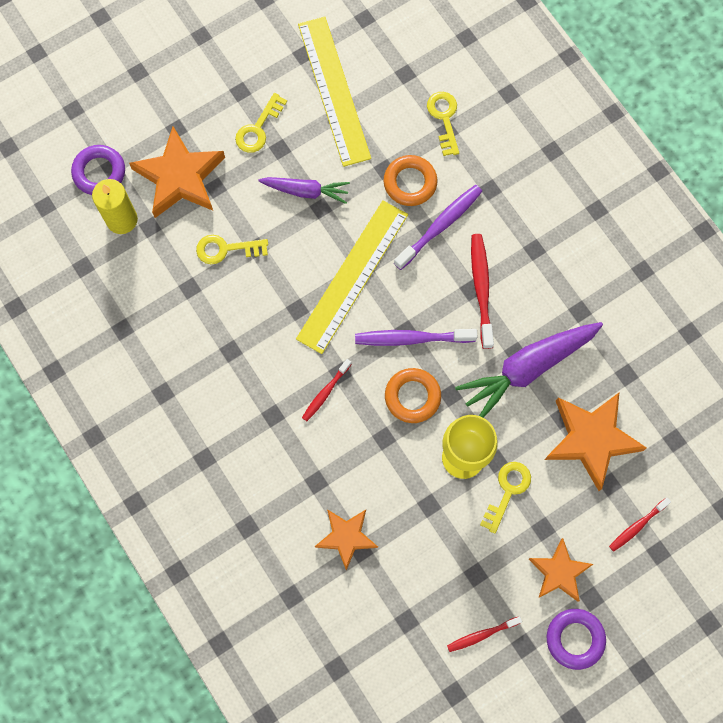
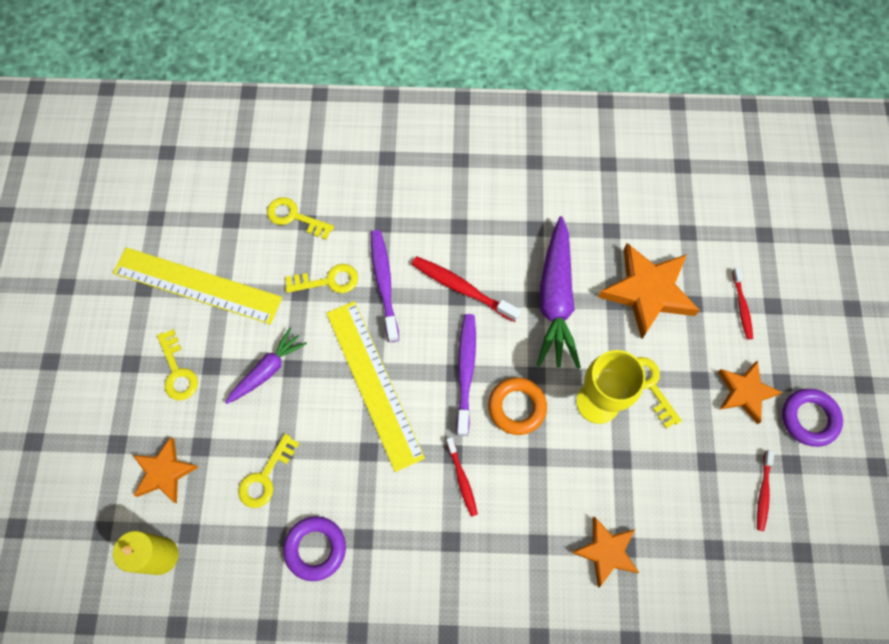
camera: 55 degrees left, 5 degrees down
(99, 172) = (97, 545): purple ring -> purple ring (315, 548)
(180, 177) = (165, 472): orange star -> orange star, size x0.62
(410, 183) = (328, 281): orange ring -> yellow key
(412, 338) = (465, 372): purple toothbrush -> purple toothbrush turned 150 degrees clockwise

